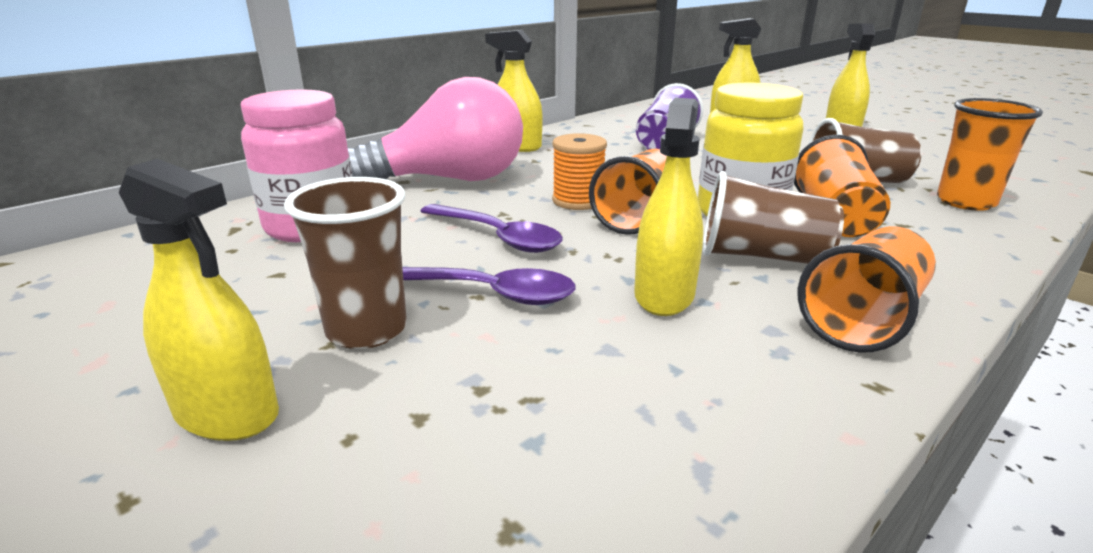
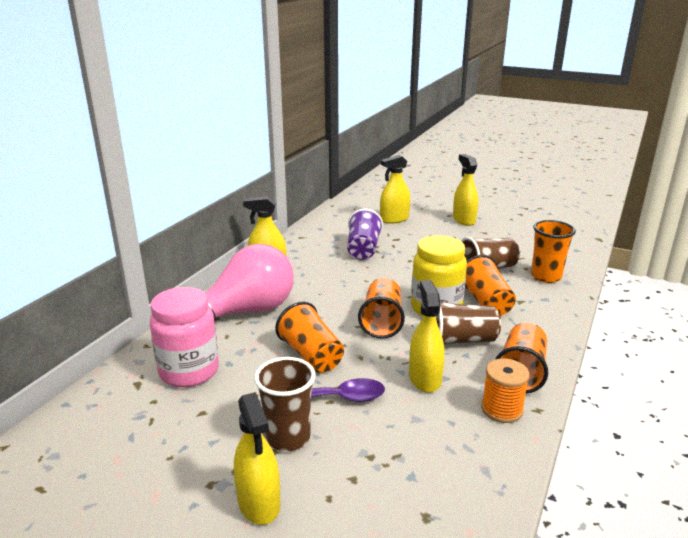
camera: 20 degrees left, 0 degrees up
(227, 413) = (259, 502): yellow spray bottle -> yellow spray bottle turned 60 degrees clockwise
(497, 237) = (311, 355): purple spoon -> orange cup
(578, 201) = (340, 315): orange spool -> orange spool (502, 409)

